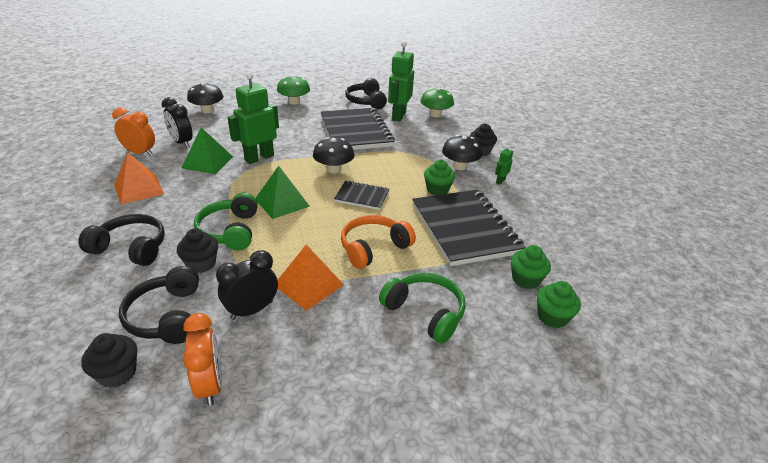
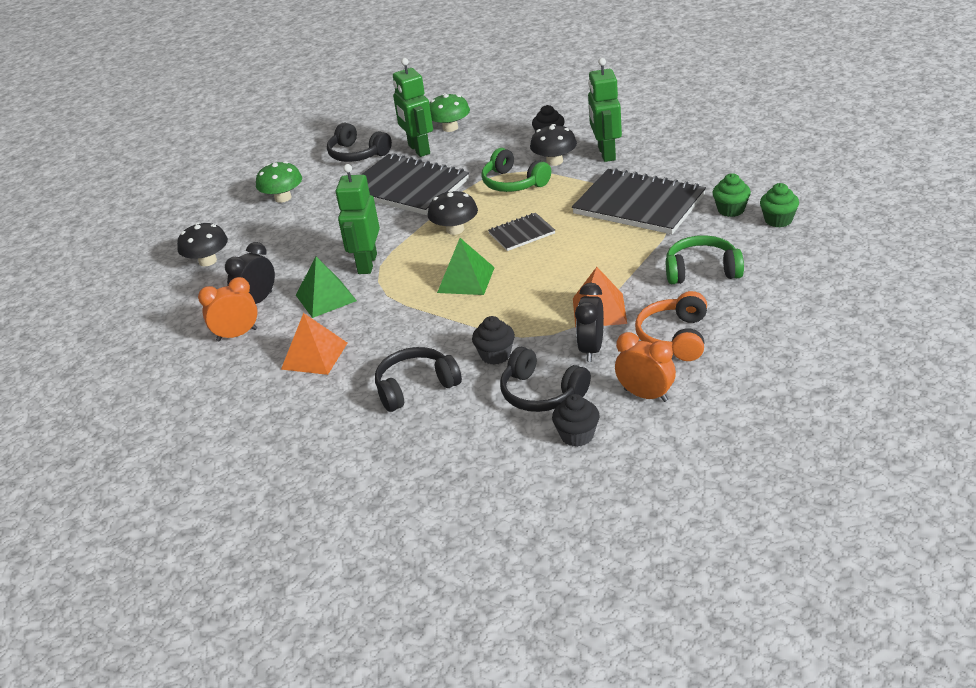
camera: 35 degrees left, 0 degrees up
(182, 143) = (257, 301): black clock -> black clock turned 120 degrees clockwise
(230, 231) = (469, 324): green headphones -> green headphones (513, 183)
(373, 248) = (599, 260): orange headphones -> orange headphones (675, 337)
(437, 190) = (570, 191): green cupcake -> none
(500, 181) = (606, 153): green robot -> green robot, size x2.23

